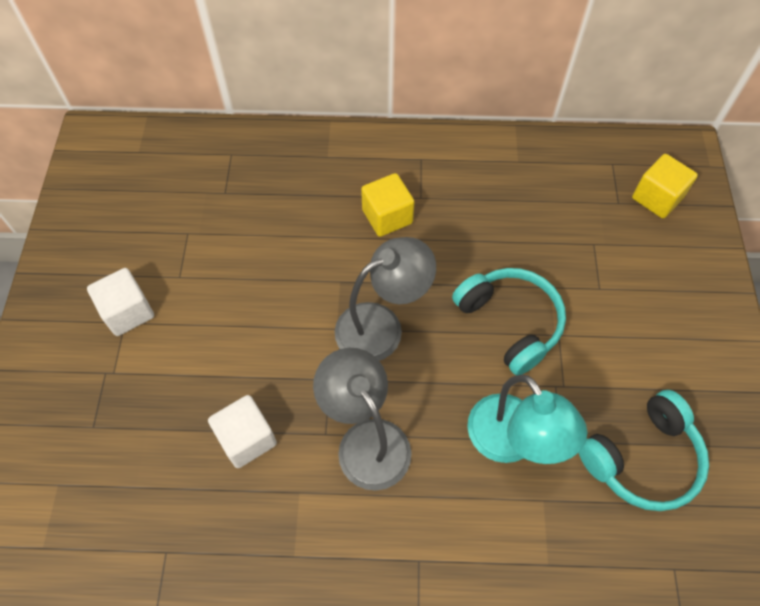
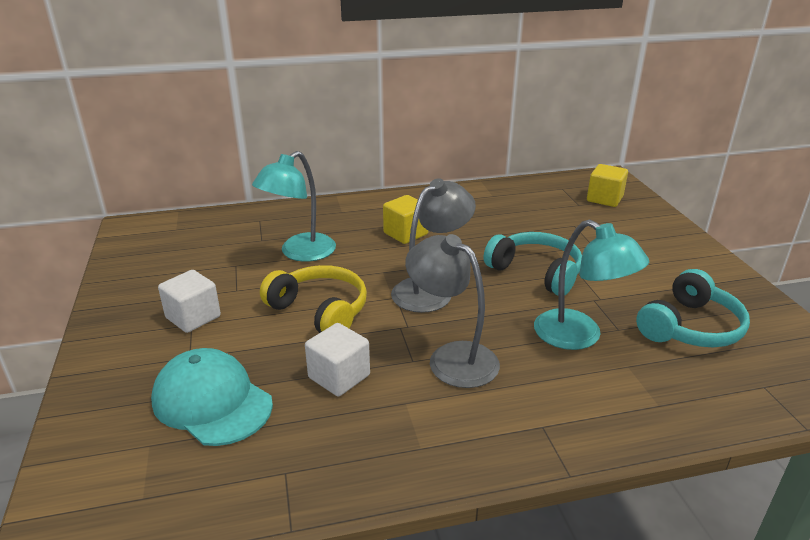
camera: 15 degrees left, 30 degrees down
(121, 442) = (212, 401): none -> turquoise cap
(255, 332) = (320, 311): none -> yellow headphones
(260, 227) = (300, 253): none -> turquoise lamp

